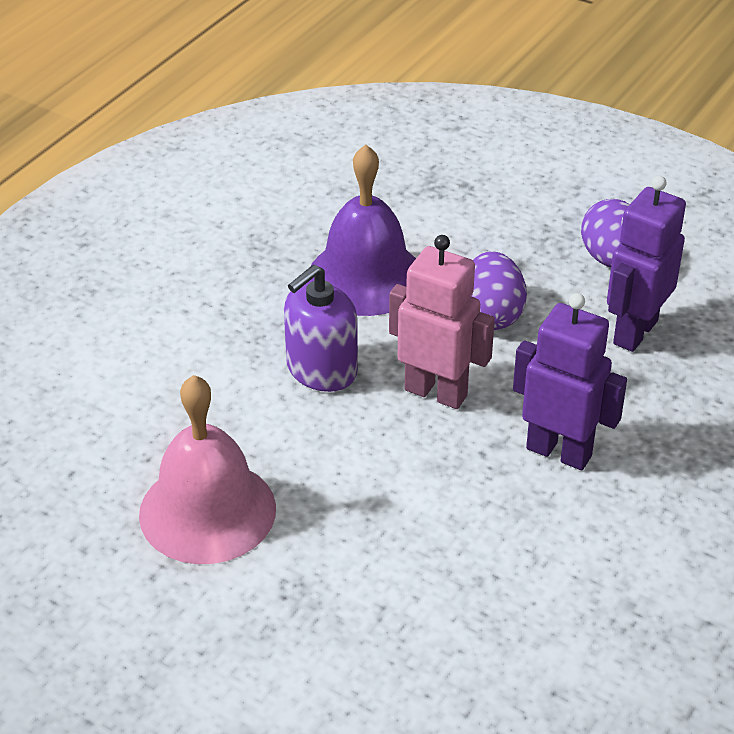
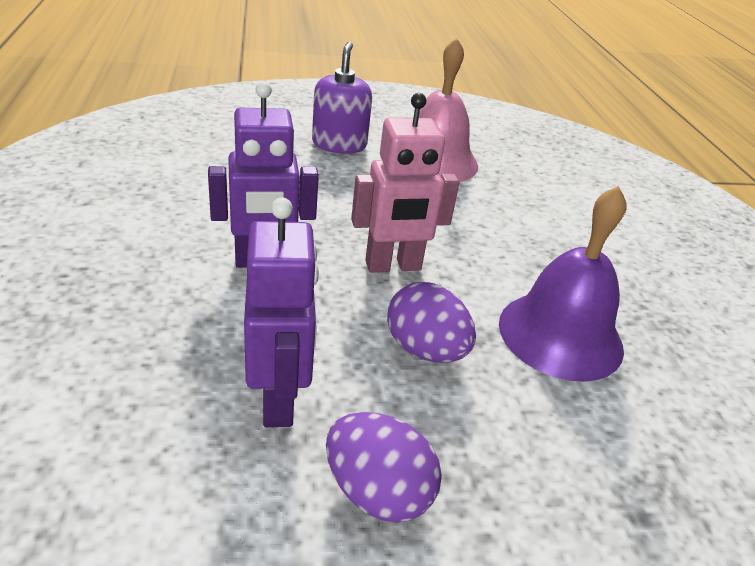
camera: 135 degrees right, 5 degrees down
(321, 369) = (484, 249): purple soap dispenser -> purple soap dispenser (339, 144)

